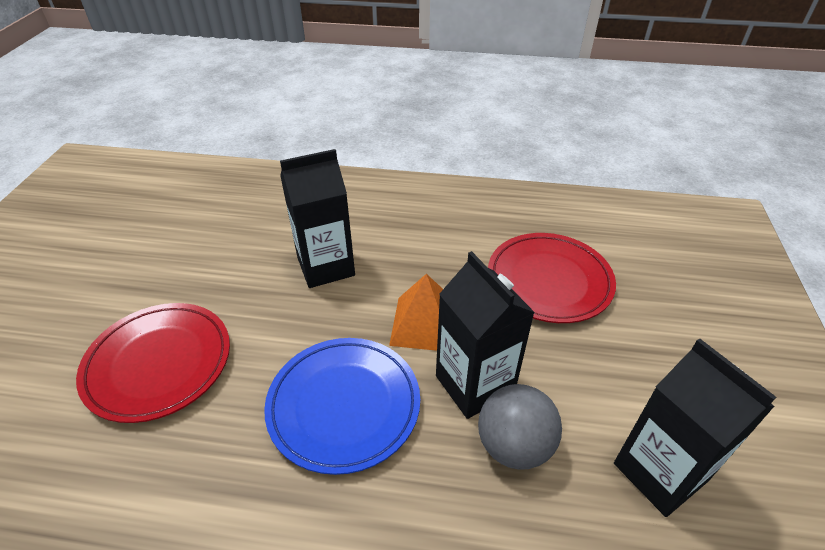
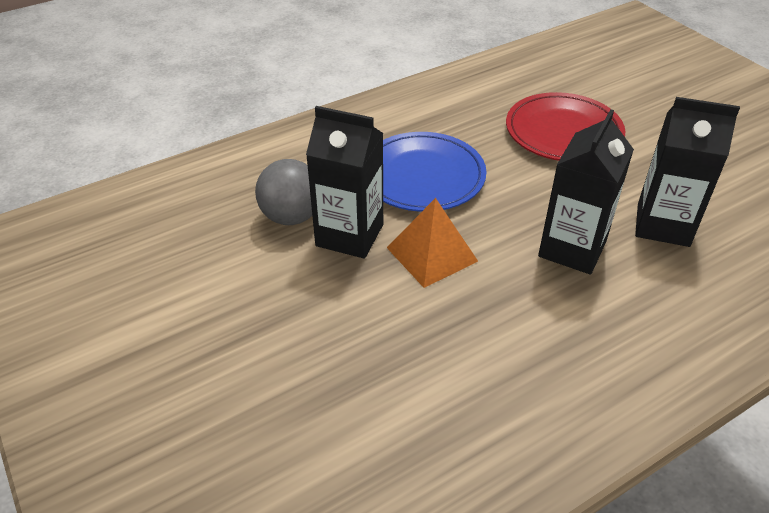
camera: 140 degrees right, 0 degrees up
(549, 281) = (361, 367): red plate -> none
(660, 472) = (180, 255): black carton -> black carton (663, 225)

